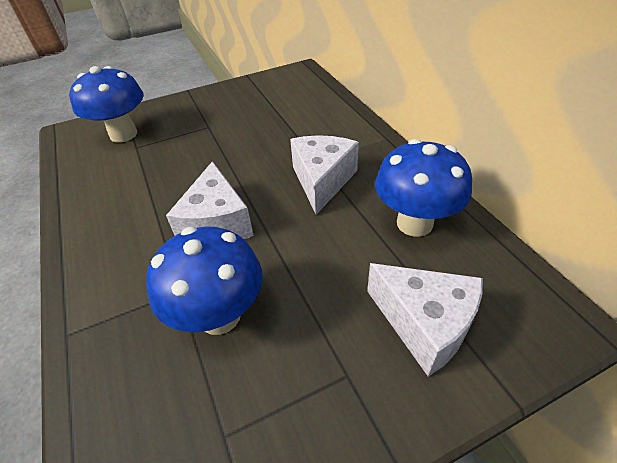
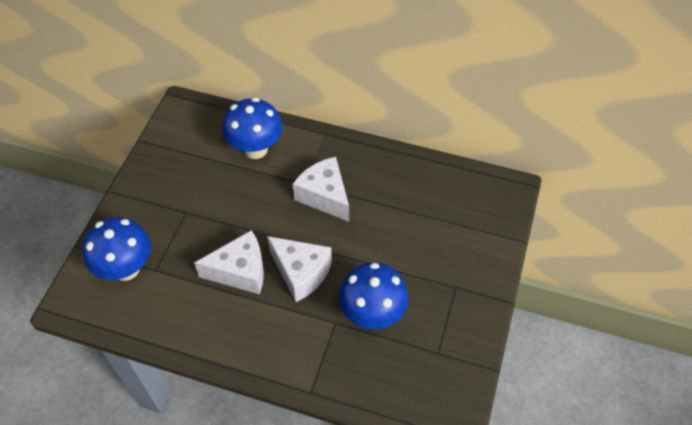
camera: 50 degrees left, 10 degrees up
(414, 223) = (404, 186): blue mushroom -> blue mushroom (255, 149)
(425, 324) = (462, 237): white cheese -> white cheese (240, 271)

